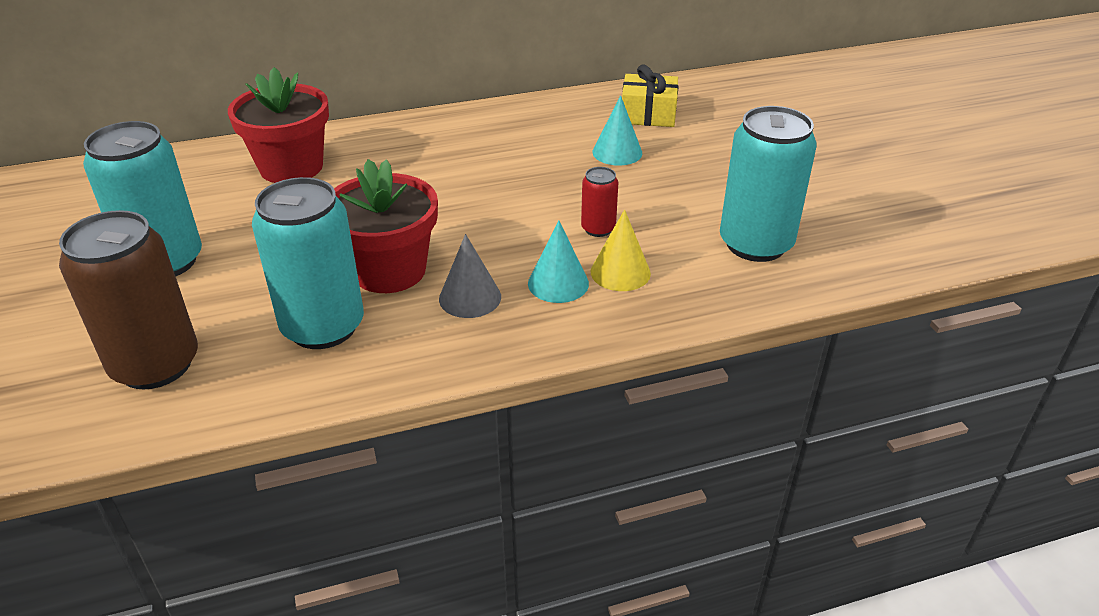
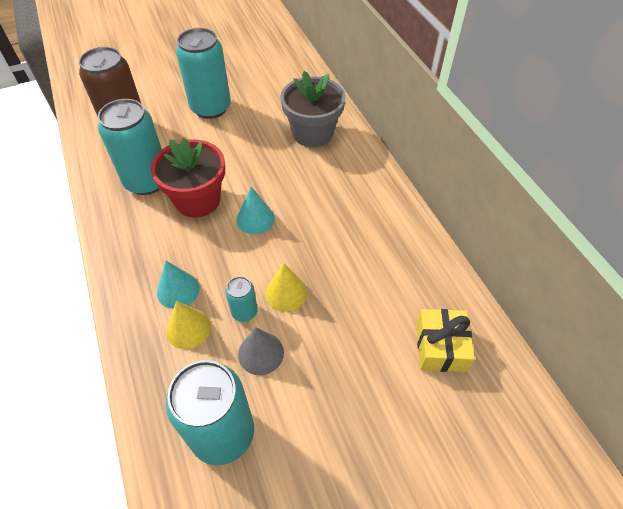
camera: 85 degrees right, 15 degrees up
(291, 167) = (312, 133): red flower pot -> grey flower pot
(470, 297) = (167, 243): grey cone -> grey cone (261, 353)
(573, 198) = (286, 293): none -> yellow cone
(598, 229) = (244, 312): red can -> turquoise can
(617, 152) = (363, 322): turquoise cone -> turquoise cone (255, 219)

